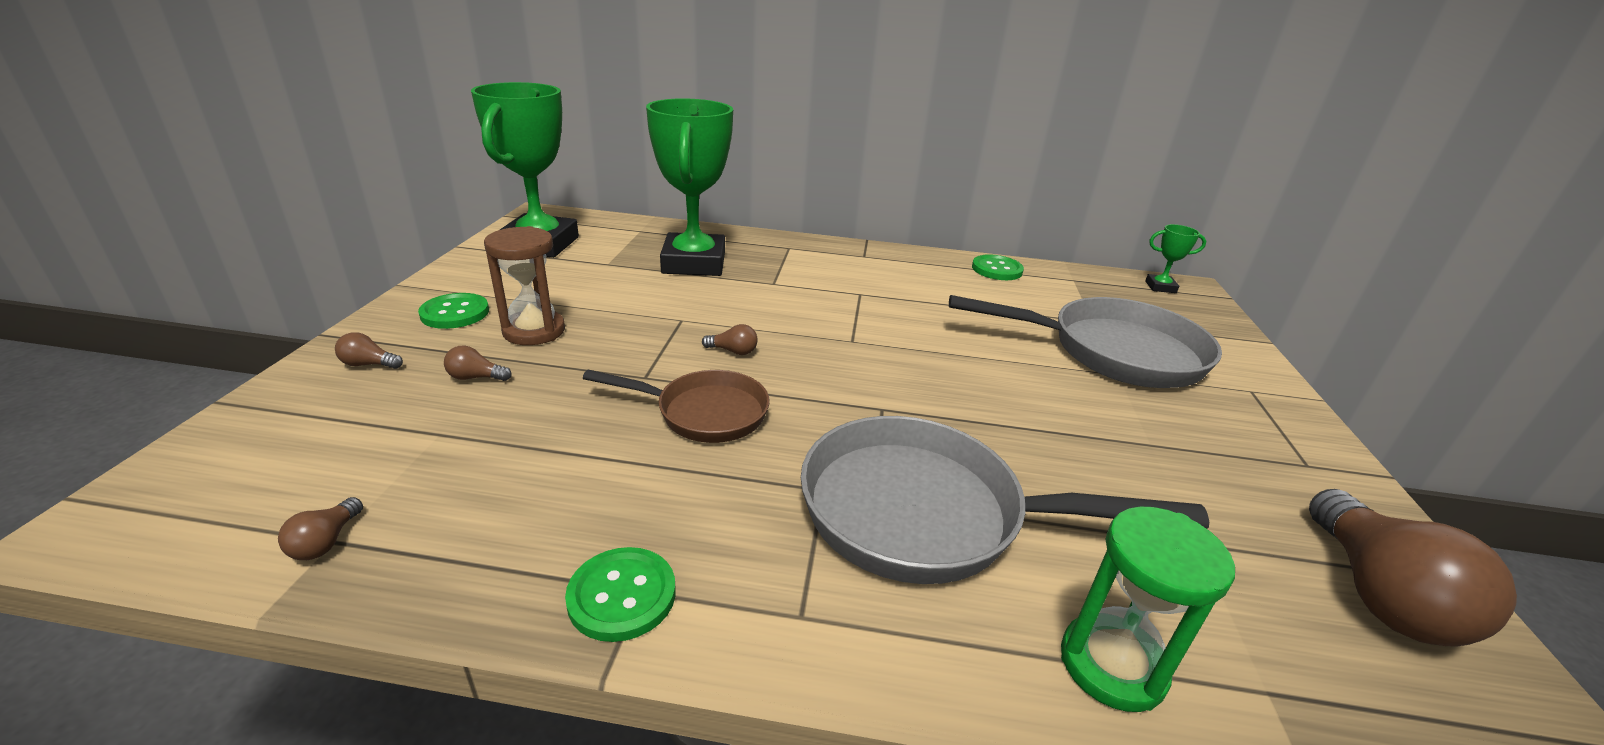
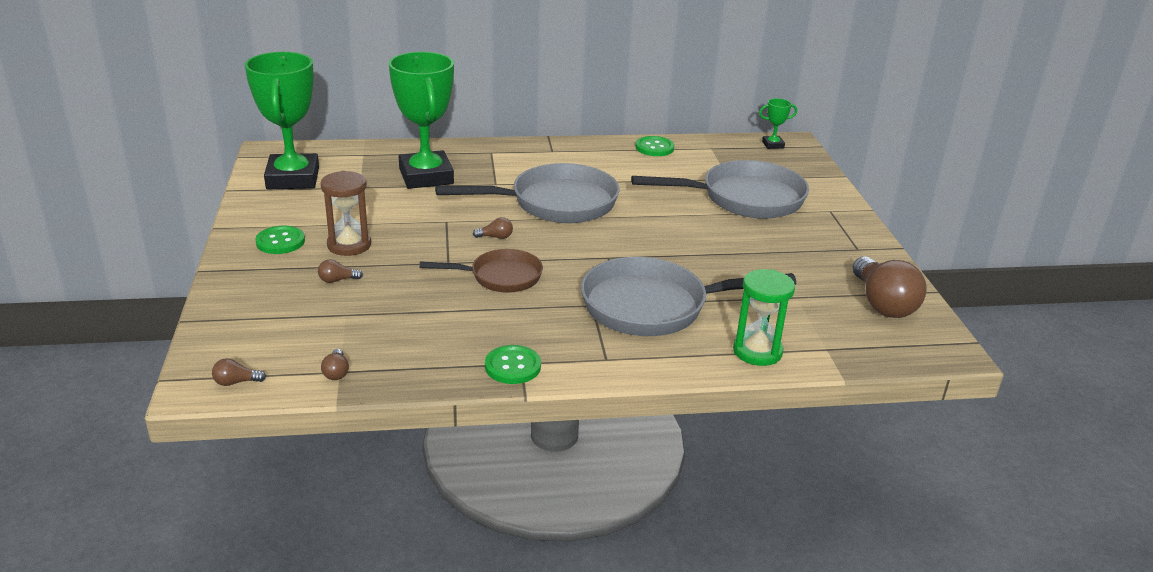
camera: 15 degrees left, 0 degrees up
(369, 364) = (257, 284): brown light bulb -> brown light bulb (236, 382)
(839, 318) = (555, 203): none -> grey pan

